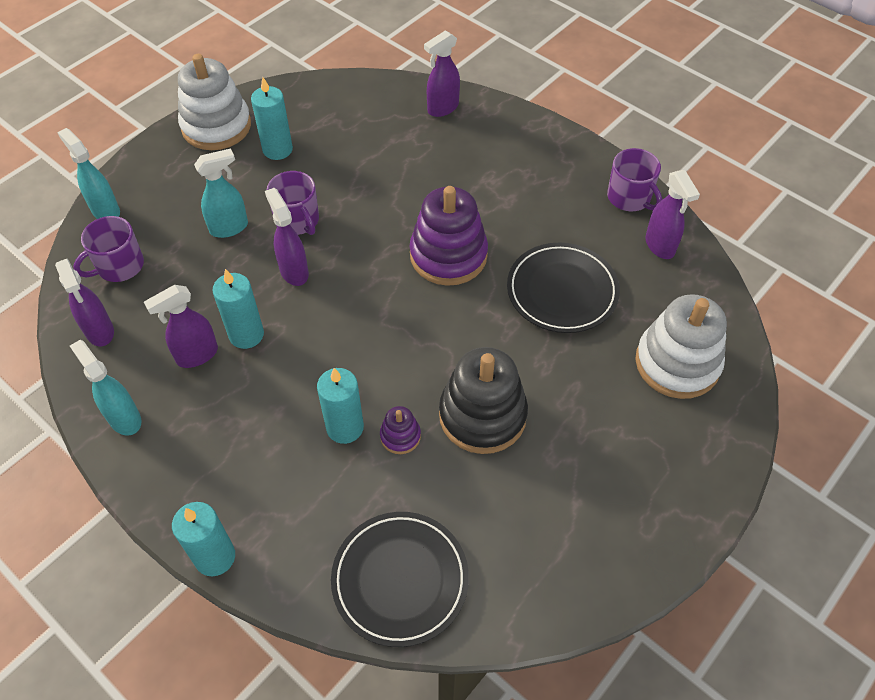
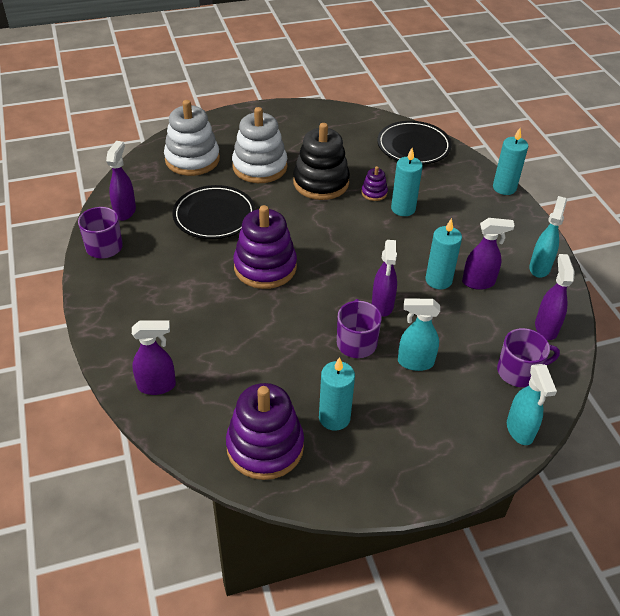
camera: 150 degrees left, 10 degrees down
(124, 418) = (539, 267): turquoise spray bottle -> turquoise spray bottle turned 150 degrees counterclockwise
(216, 126) = (379, 476): white stacking toy -> white stacking toy (260, 167)
(319, 107) = (265, 447): none -> purple stacking toy

